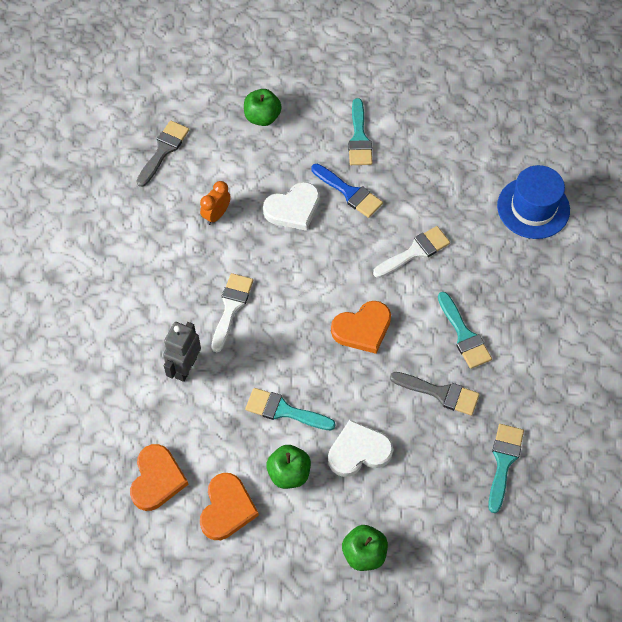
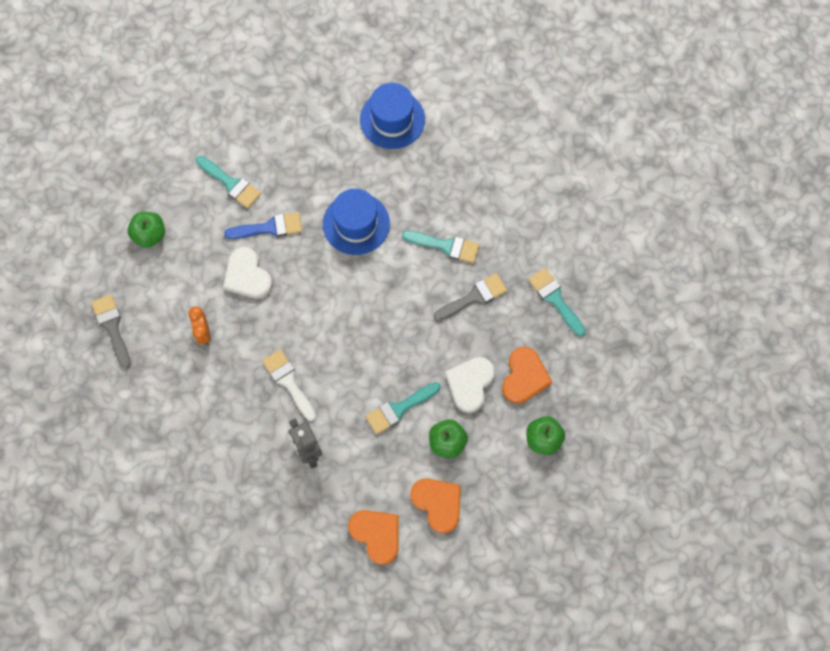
camera: 50 degrees left, 10 degrees up
(293, 209) = (247, 276): white heart -> white heart turned 135 degrees clockwise
(362, 329) = (383, 307): orange heart -> orange heart (524, 377)
(415, 252) = (356, 224): white brush -> blue hat

